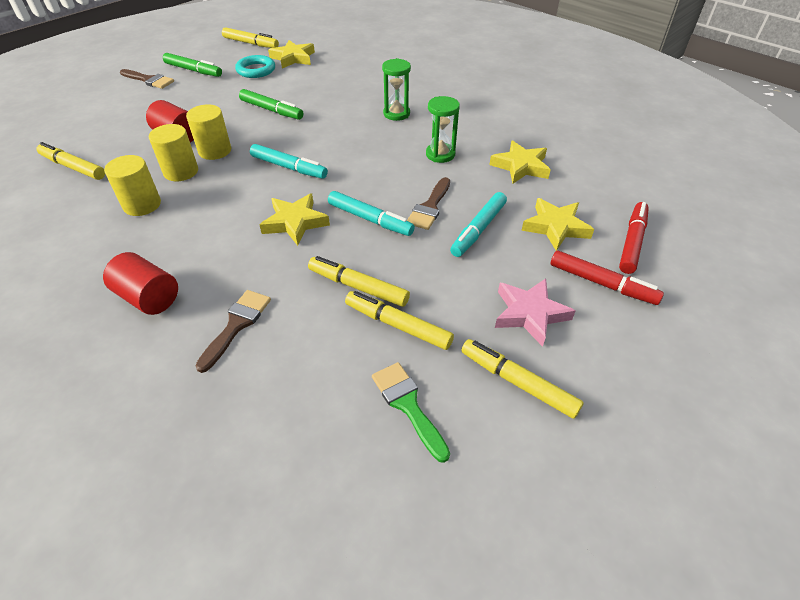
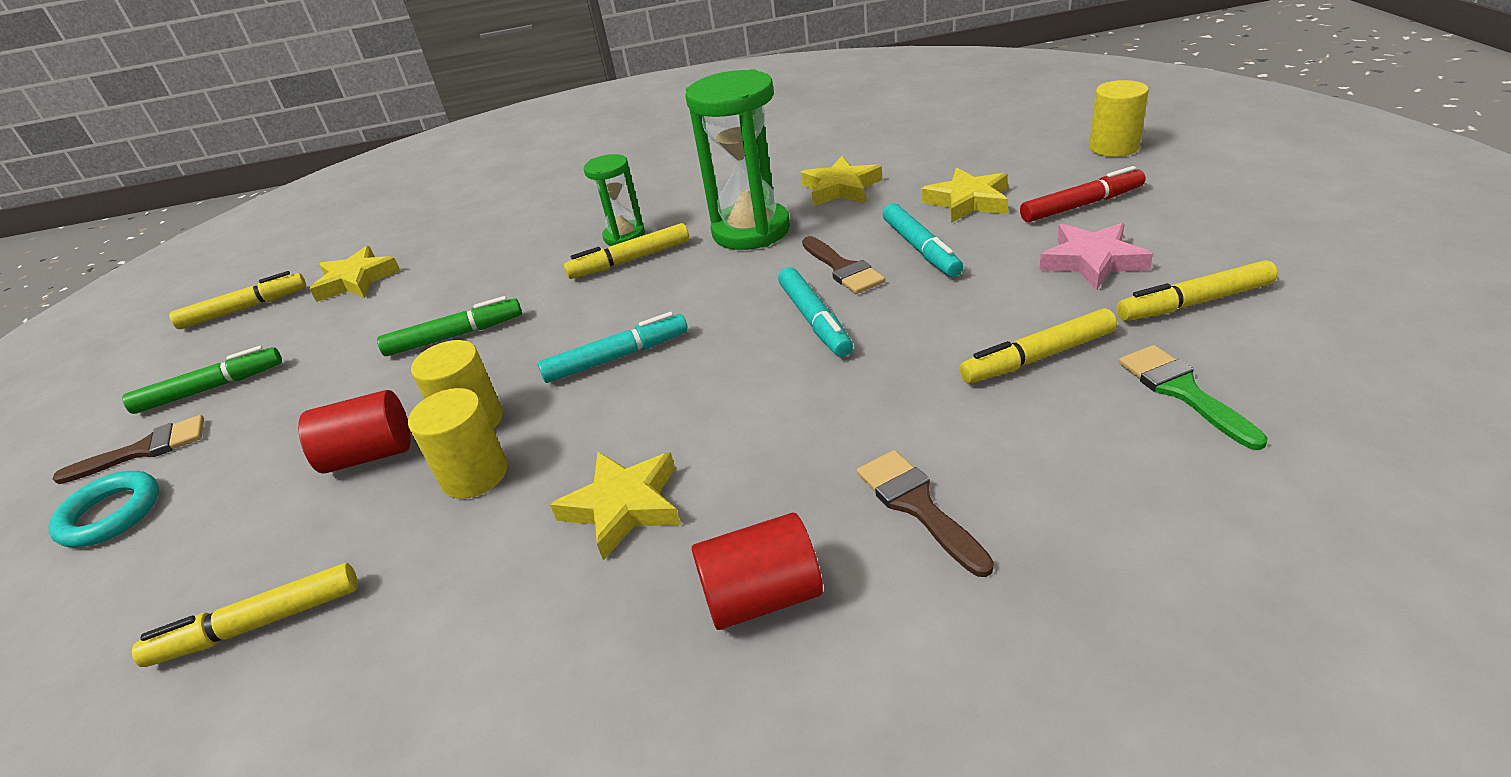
camera: 45 degrees left, 10 degrees down
(142, 205) = (504, 547): yellow cylinder -> yellow cylinder (1113, 147)
(256, 70) = (326, 323): turquoise ring -> turquoise ring (111, 514)
(295, 222) = (748, 386): yellow star -> yellow star (623, 506)
(358, 287) = (939, 368): yellow marker -> yellow marker (630, 260)
(370, 219) = (814, 320): turquoise marker -> turquoise marker turned 90 degrees clockwise
(407, 405) = (1182, 391): green brush -> green brush turned 60 degrees clockwise
(440, 154) = (751, 231): green hourglass -> green hourglass, size x1.81
(632, 242) = (1035, 169): red marker -> none

